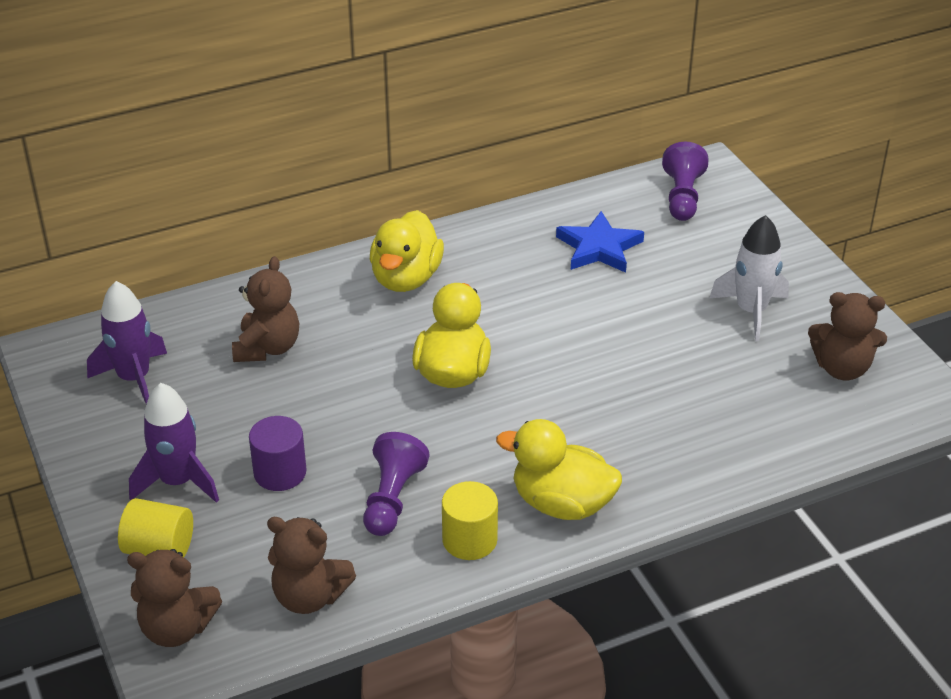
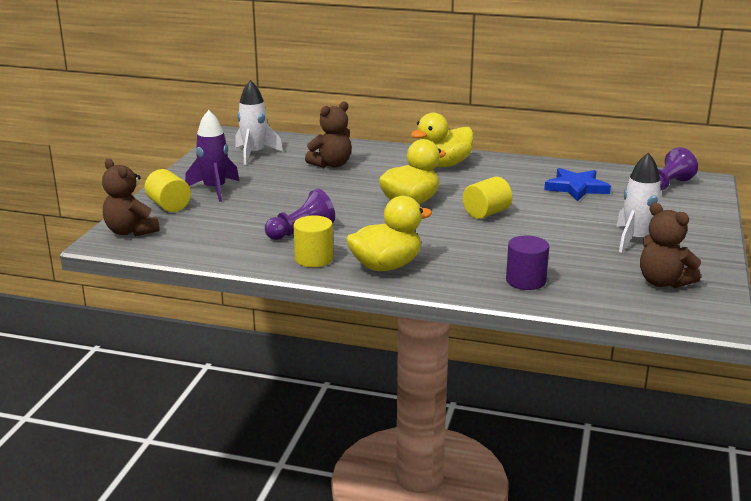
camera: 40 degrees right, 15 degrees down
(134, 378) = (254, 154): purple rocket -> white rocket
(280, 472) = (264, 203): purple cylinder -> purple cylinder (526, 281)
(309, 596) = (203, 245): brown teddy bear -> none
(558, 347) = (486, 213): none -> yellow cylinder
(561, 504) = (386, 266): yellow duck -> yellow duck turned 90 degrees clockwise

